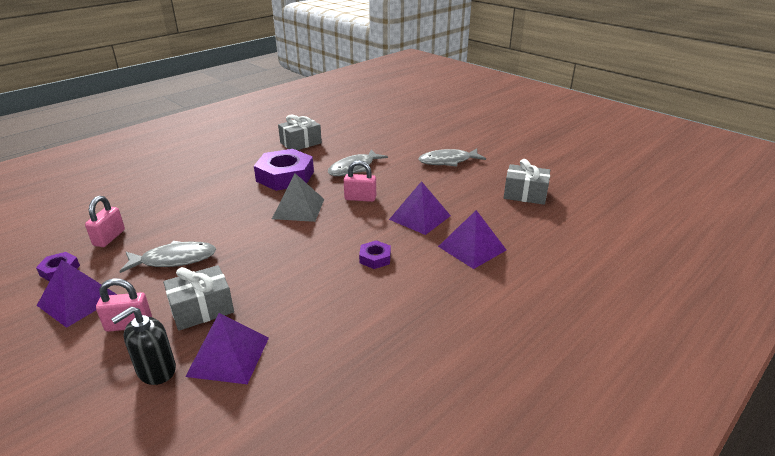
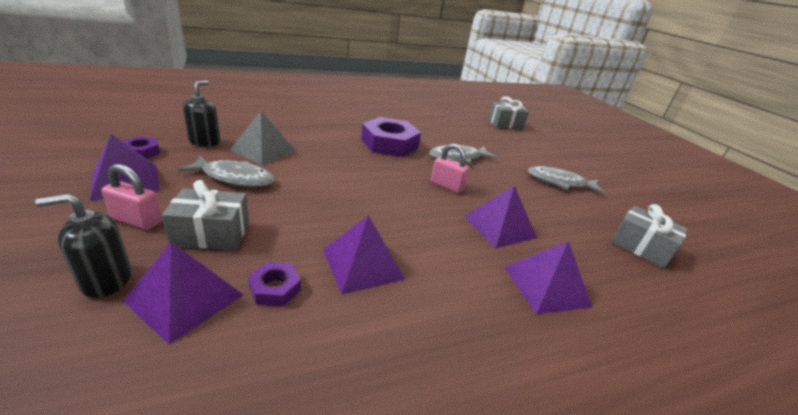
camera: 20 degrees right, 0 degrees up
(109, 238) = (204, 141): pink padlock -> black soap dispenser
(298, 208) = (380, 174): grey pyramid -> grey pyramid (263, 150)
(300, 143) = (423, 123): grey gift -> grey gift (505, 123)
(337, 284) = (363, 264): none -> purple pyramid
(375, 258) = (423, 252): purple nut -> purple nut (275, 288)

